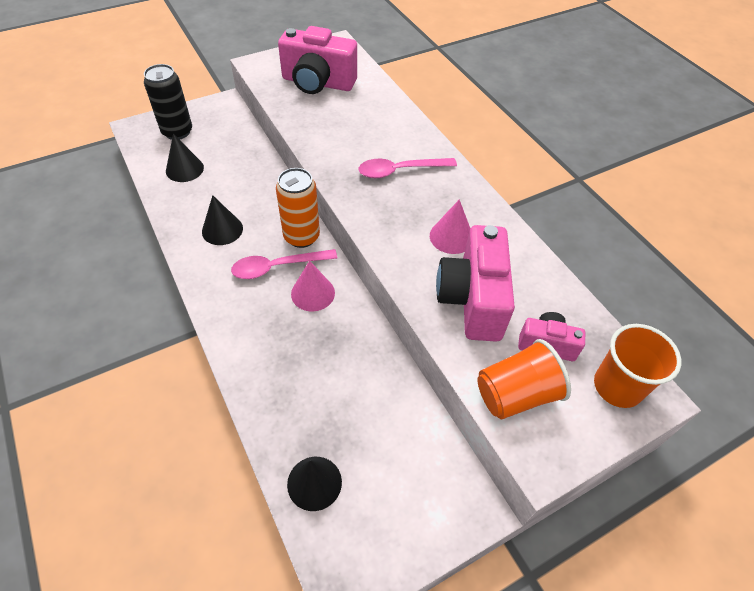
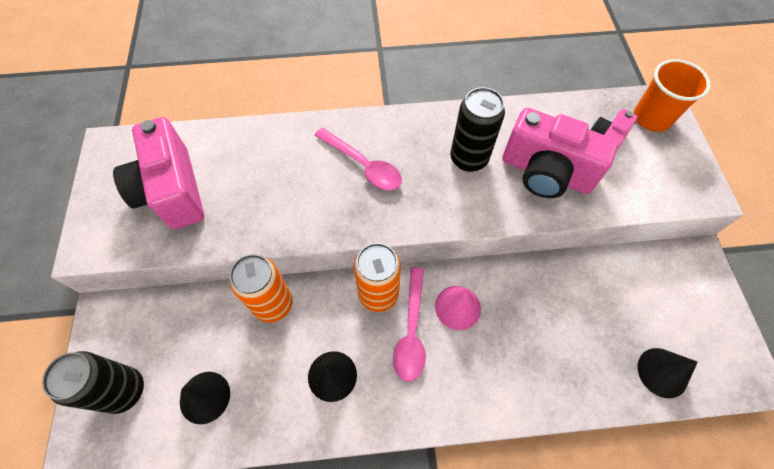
camera: 65 degrees left, 10 degrees up
(266, 179) = (273, 304): none -> orange can
(318, 83) = (173, 191): pink camera -> pink camera turned 120 degrees clockwise
(400, 171) = (363, 165): pink spoon -> pink spoon turned 60 degrees counterclockwise
(451, 237) = (468, 159): pink cone -> black can
(515, 394) = (646, 184): orange cup -> none

